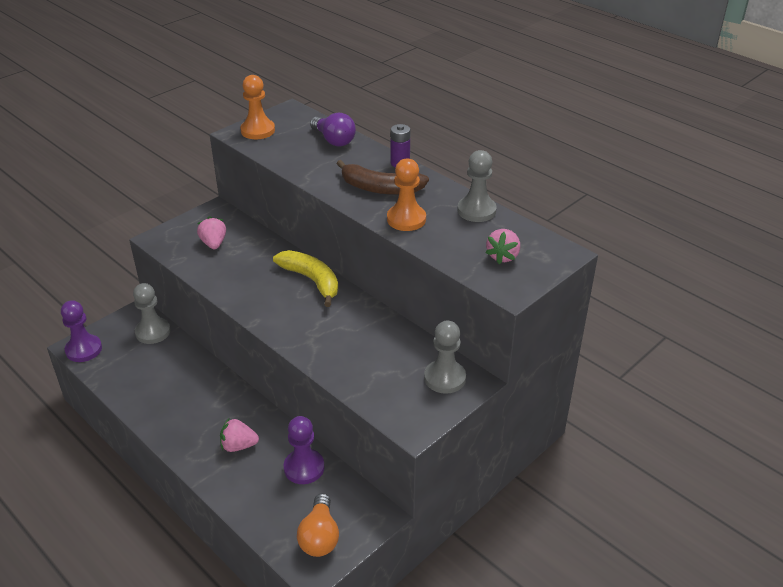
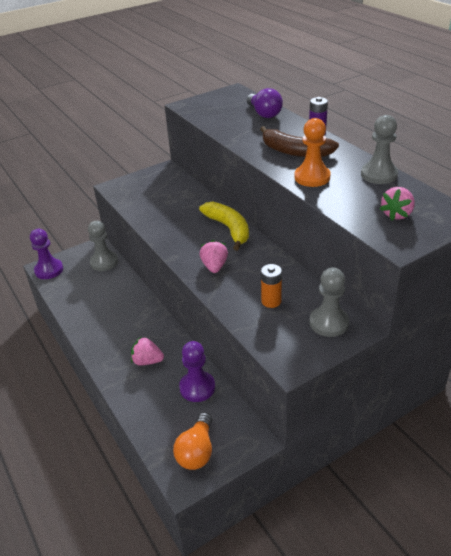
camera: 15 degrees right, 0 degrees up
(214, 243) = (157, 194): pink strawberry -> pink strawberry (214, 266)
(258, 130) = (203, 104): orange pawn -> none
(378, 361) = (271, 301): none -> orange battery

